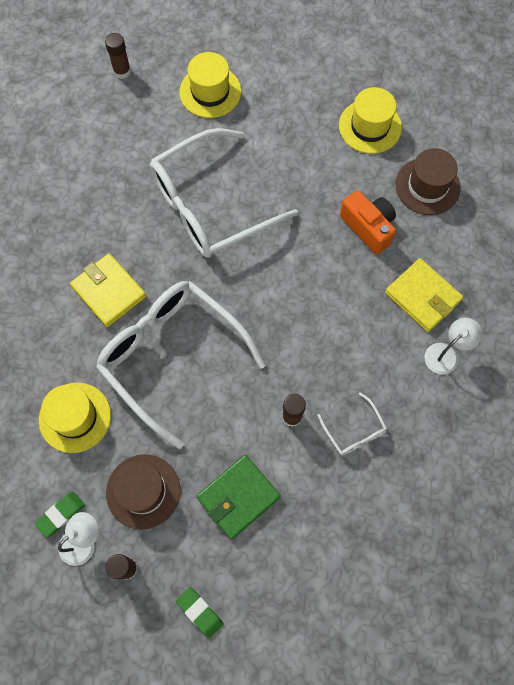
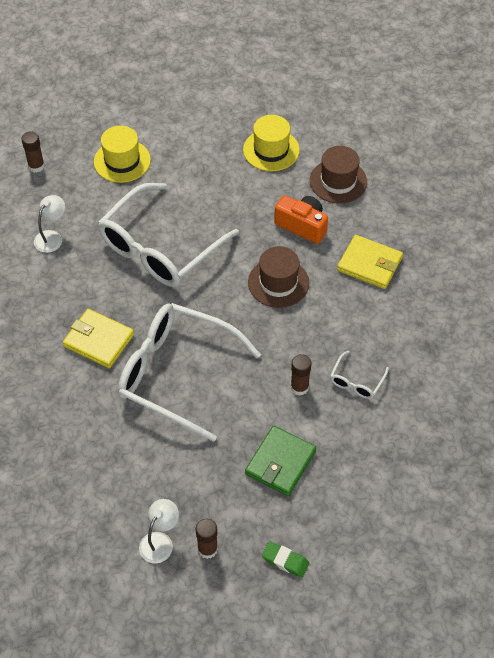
camera: 20 degrees left, 15 degrees down
(61, 514) = (131, 527): green eraser -> none
(75, 417) = (110, 447): yellow hat -> none
(143, 491) = (196, 485): brown hat -> brown hat (278, 282)
(354, 431) = (356, 381): white glasses -> white glasses turned 75 degrees clockwise
(446, 354) = (407, 301): white lamp -> white lamp (52, 237)

